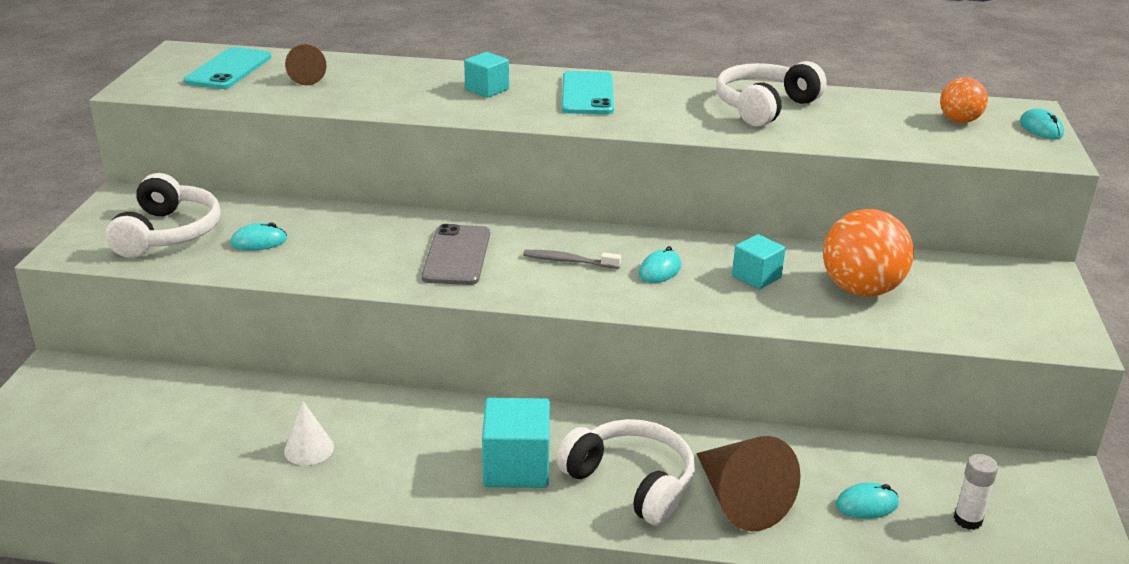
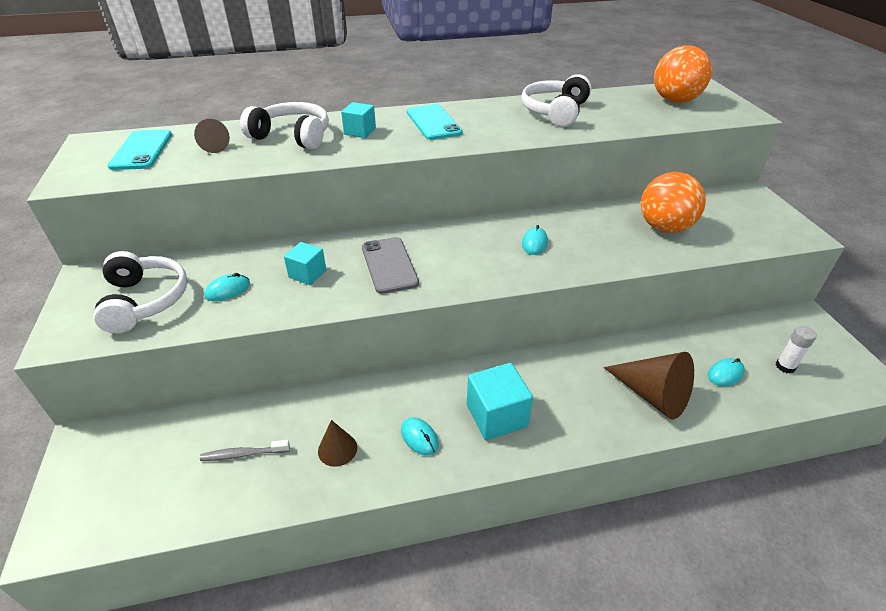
camera: 20 degrees left, 10 degrees up
(309, 449) = (337, 449): white cone -> brown cone
(568, 261) = (470, 251): grey toothbrush -> grey toothbrush (243, 454)
(631, 483) = (578, 404): white headphones -> white headphones (292, 137)
(756, 277) = (597, 233): turquoise cube -> turquoise cube (307, 274)
(959, 121) = (675, 100): orange ball -> orange ball, size x1.75
(1041, 128) = (722, 97): turquoise mouse -> turquoise mouse (419, 437)

